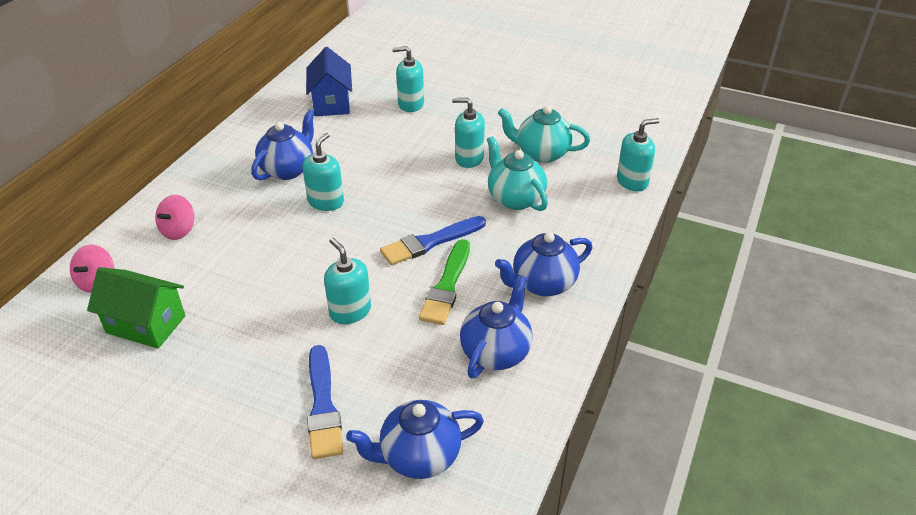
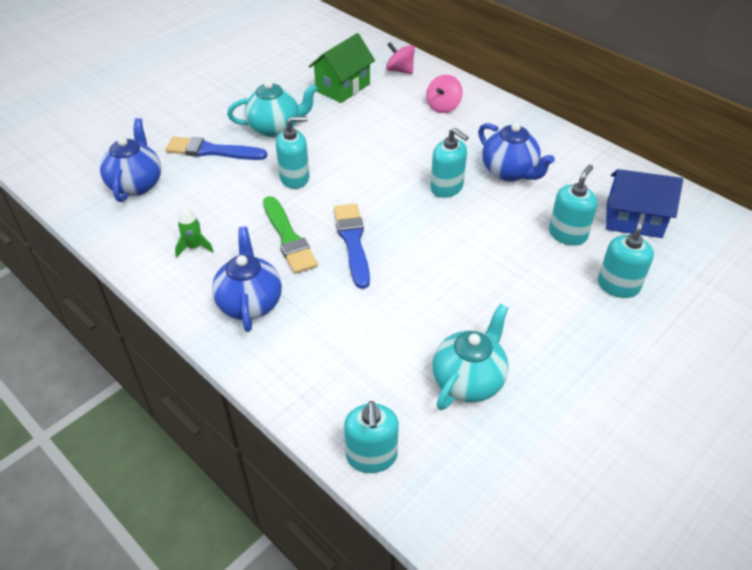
camera: 110 degrees right, 5 degrees up
(178, 230) = (443, 106): pink spinning top -> pink spinning top turned 105 degrees counterclockwise
(447, 286) = (288, 238): green brush -> green brush turned 150 degrees counterclockwise
(469, 158) = (482, 308): turquoise soap dispenser -> turquoise soap dispenser (567, 234)
(496, 352) = (194, 247): blue teapot -> green rocket
(515, 198) = (390, 325): turquoise teapot -> turquoise teapot (275, 128)

